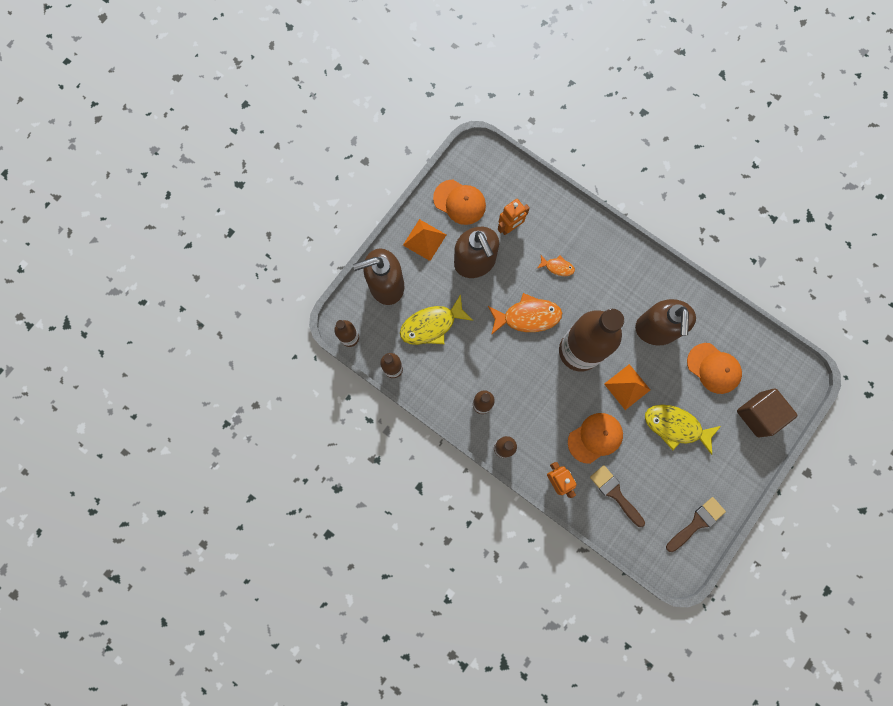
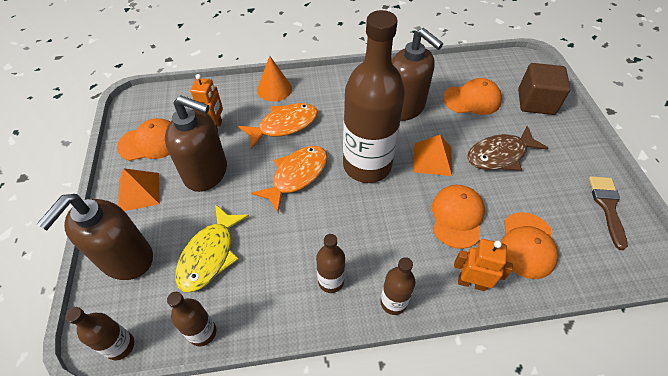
camera: 45 degrees left, 25 degrees down
(557, 267) = (284, 125): orange fish -> orange fish, size x1.94
(581, 226) = (274, 89): none -> orange cone
(615, 493) = (527, 245): brown brush -> orange cap
(675, 426) = (500, 155): yellow fish -> brown fish

